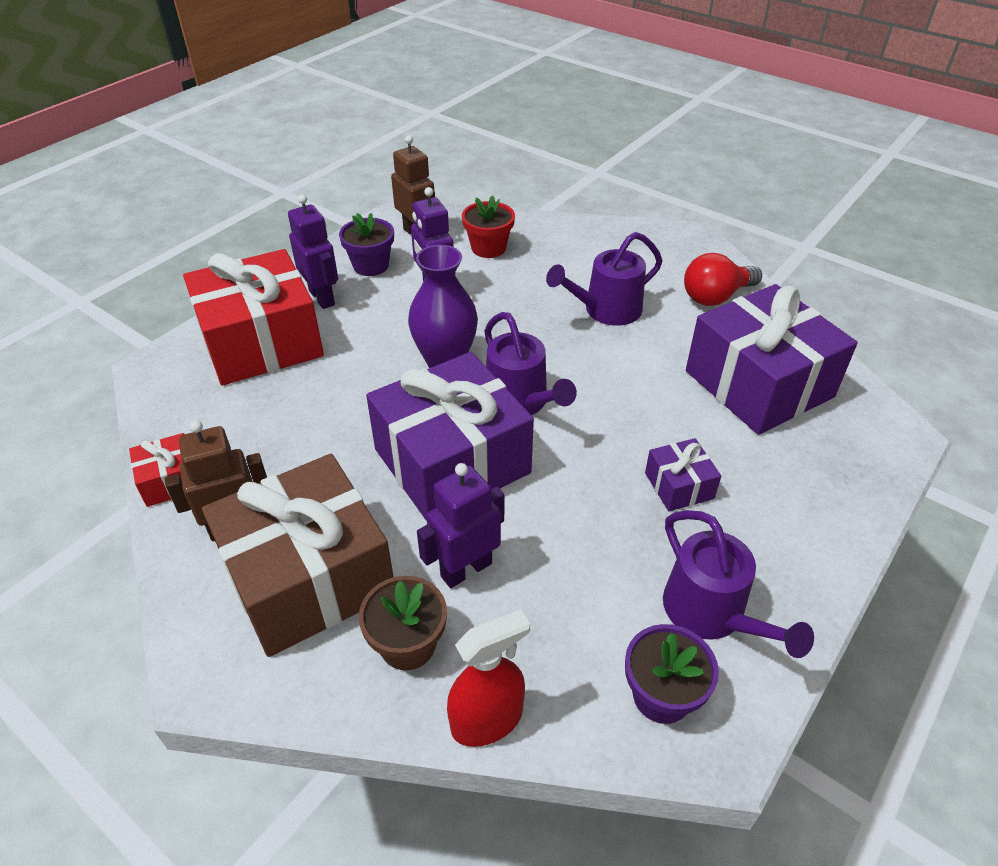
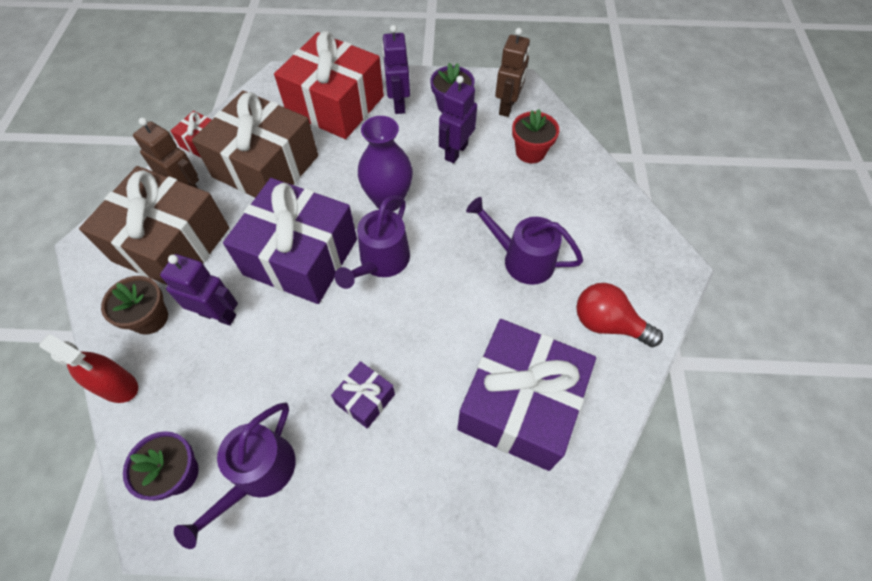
camera: 55 degrees right, 15 degrees up
(284, 437) = (266, 166): none -> brown gift
(322, 297) = (398, 104): purple robot -> purple robot turned 150 degrees clockwise

